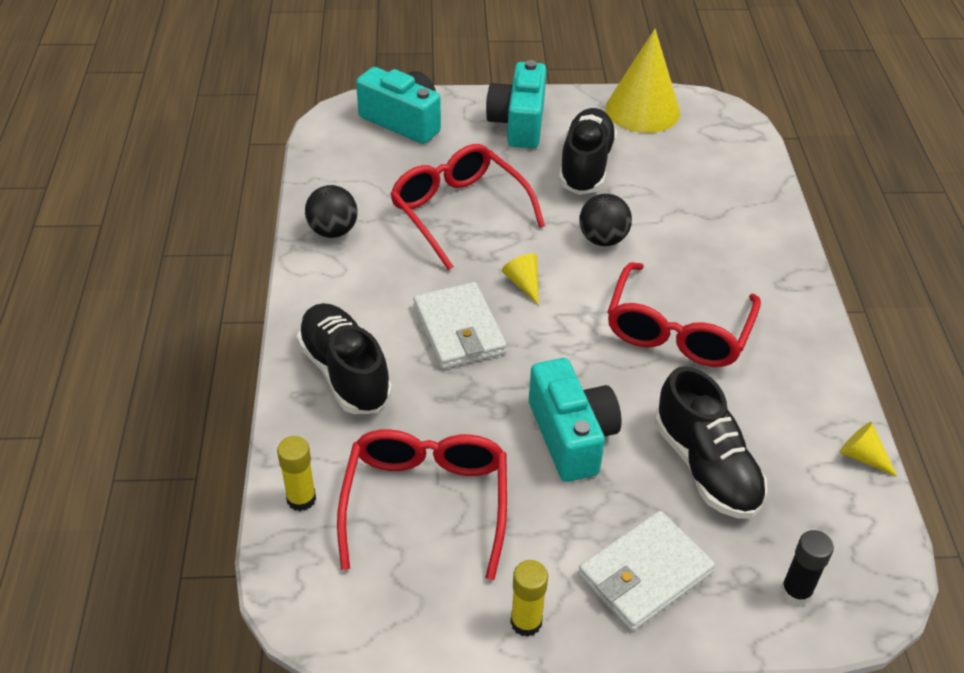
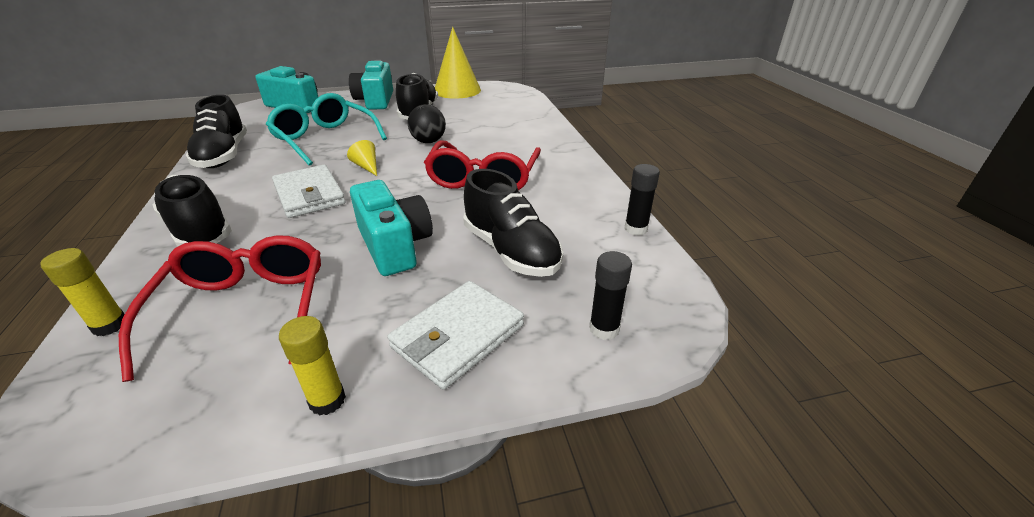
camera: 10 degrees left, 10 degrees down
(333, 231) = (223, 155): black ball -> black shoe
(459, 212) = (325, 139): red glasses -> turquoise glasses
(862, 456) = (635, 229): yellow cone -> black glue stick

